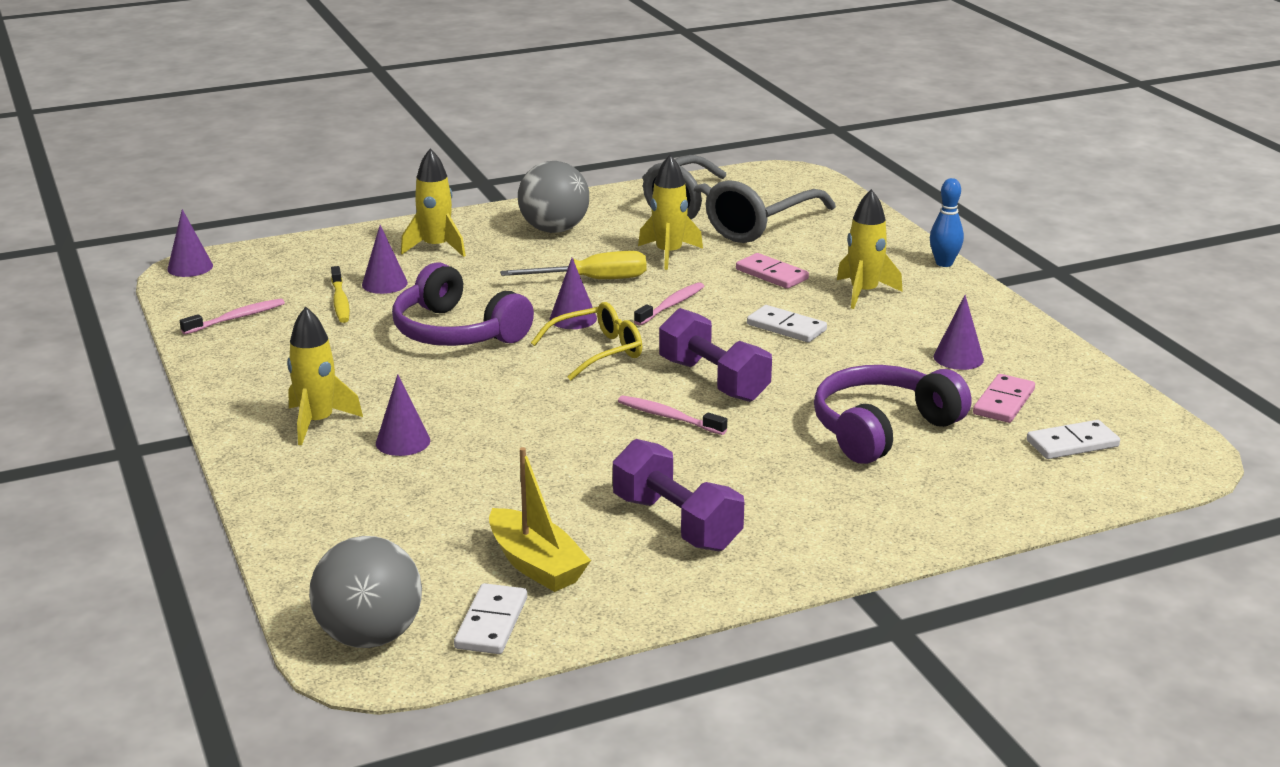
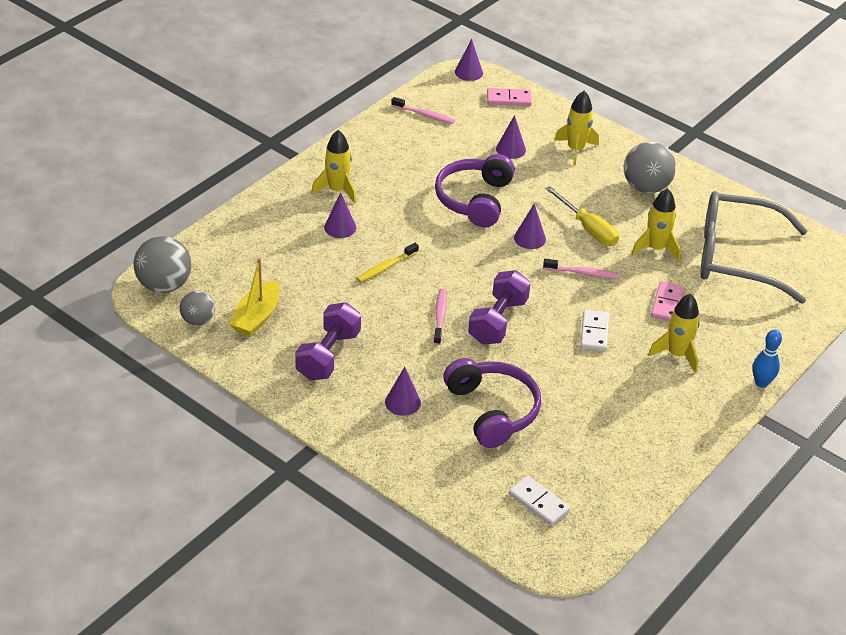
camera: 60 degrees right, 15 degrees up
(340, 302) = (474, 142): yellow toothbrush -> yellow toothbrush (386, 267)
(492, 623) = (198, 320): white domino -> grey ball
(597, 351) = (496, 262): yellow glasses -> none
(882, 429) = (492, 410): purple headphones -> purple headphones turned 45 degrees clockwise
(958, 358) = (617, 423): purple cone -> purple cone (402, 402)
(1003, 402) = (571, 458): pink domino -> pink domino (509, 99)

